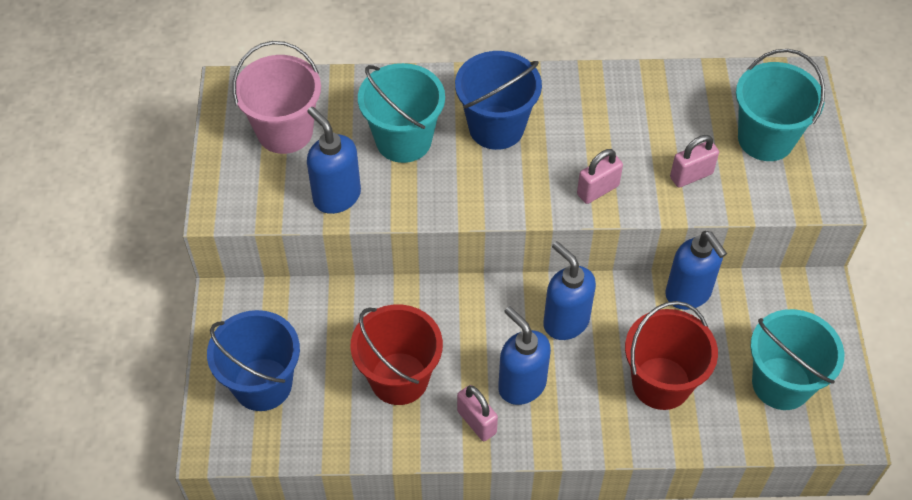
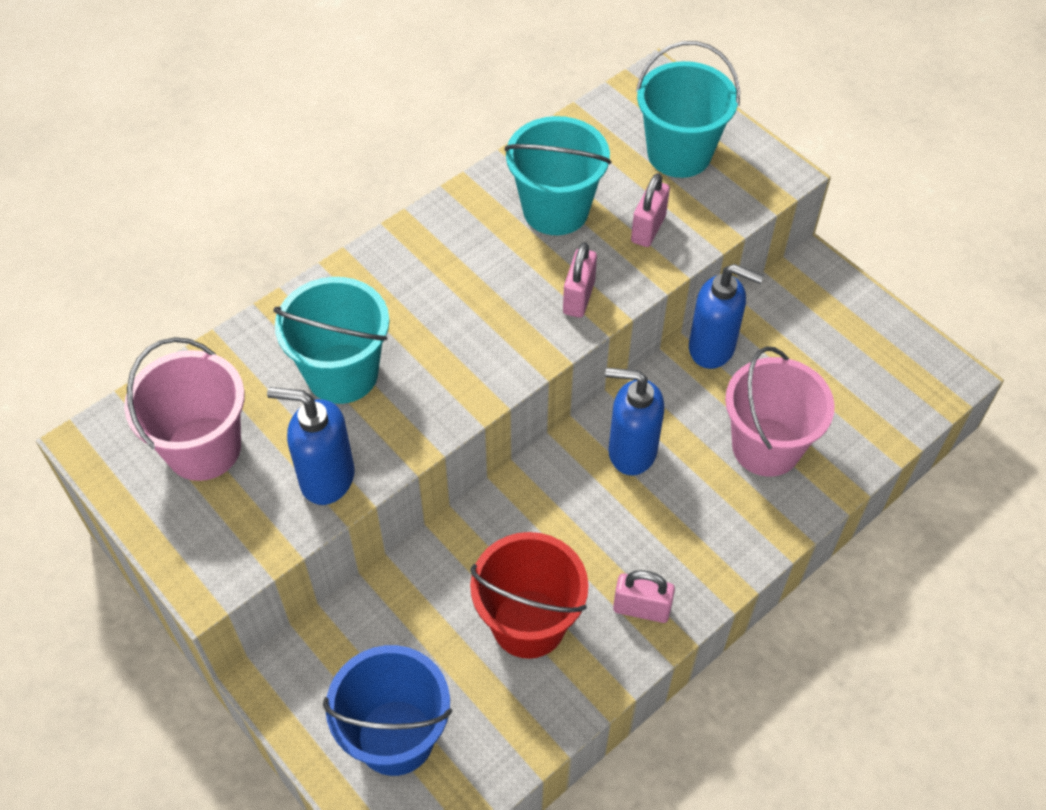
camera: 40 degrees left, 0 degrees up
(496, 127) = (424, 300): blue bucket -> none
(521, 385) = (648, 541): blue soap dispenser -> none
(661, 383) = (766, 447): red bucket -> pink bucket
(781, 383) = (861, 373): turquoise bucket -> turquoise bucket (556, 210)

